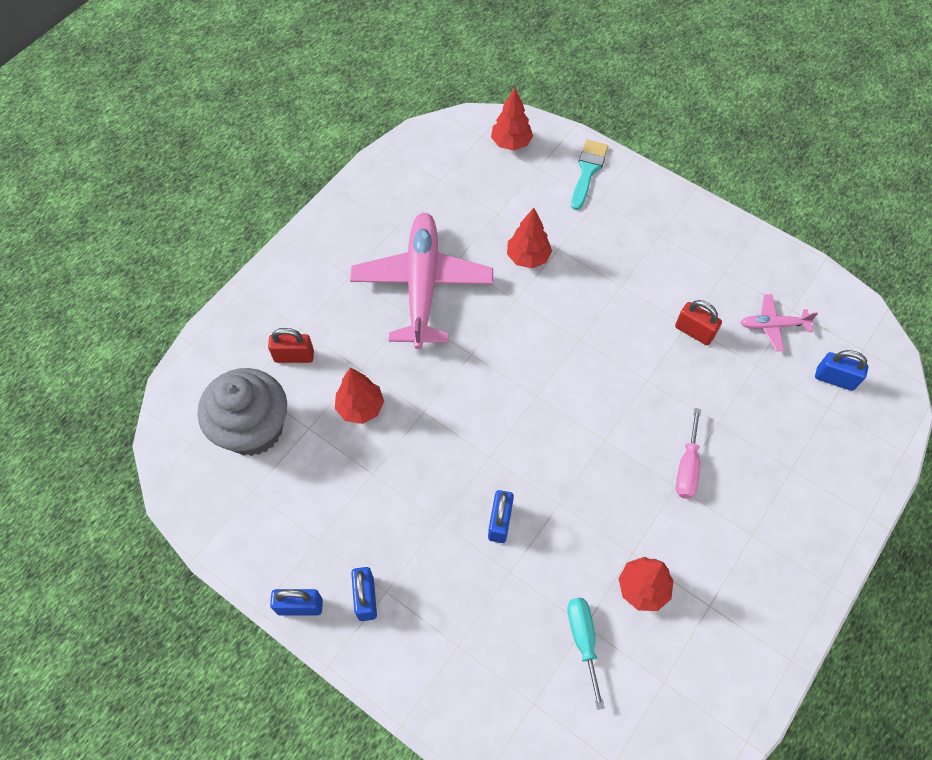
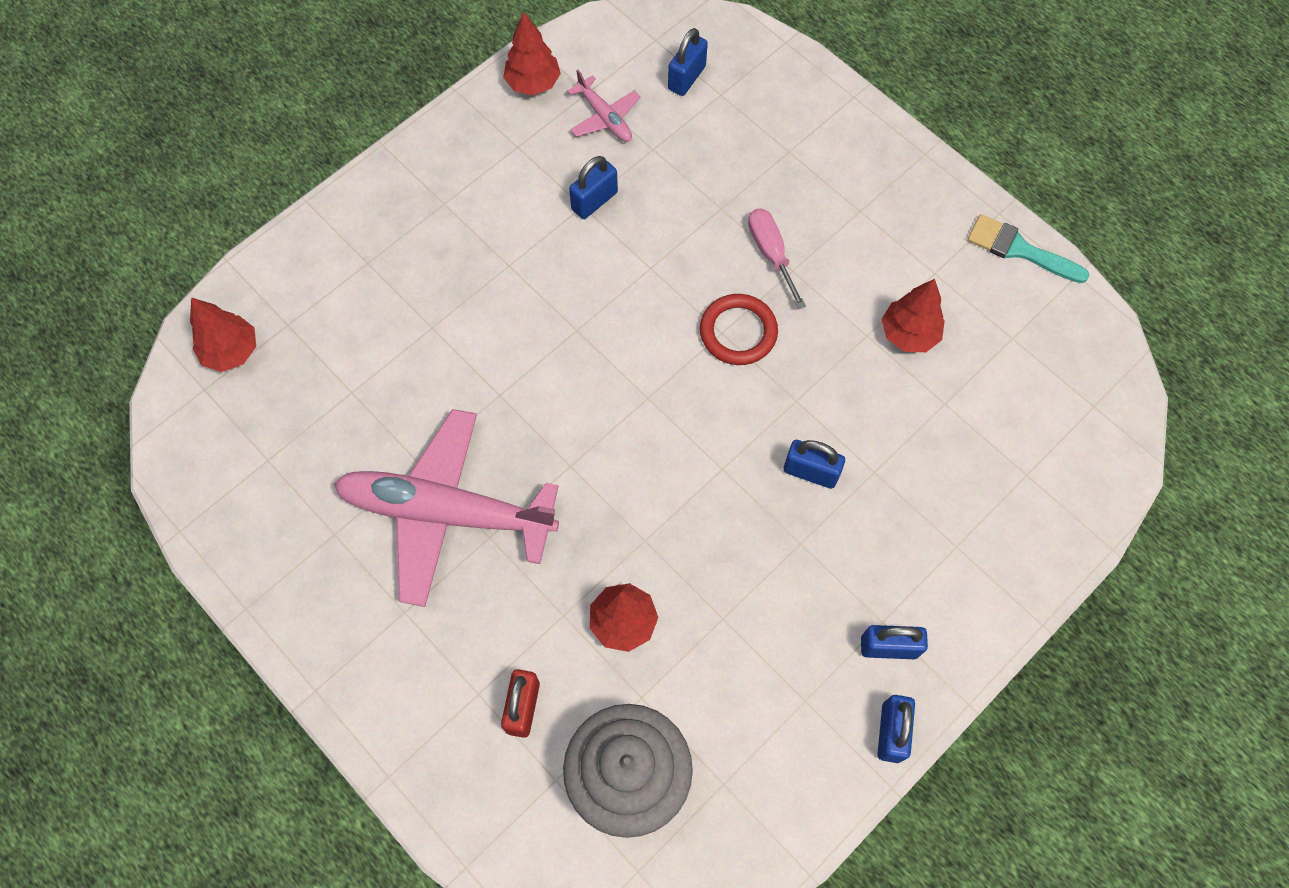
camera: 80 degrees left, 5 degrees up
(528, 257) = (436, 367): red tree -> red tree (533, 83)
(583, 640) = (961, 408): turquoise screwdriver -> none
(588, 171) = (313, 263): turquoise brush -> turquoise brush (1019, 250)
(608, 452) = (738, 332): none -> red ring
(687, 467) = (771, 253): pink screwdriver -> pink screwdriver turned 135 degrees counterclockwise
(694, 331) = (594, 201): red padlock -> blue padlock
(773, 325) = (604, 117): pink plane -> pink plane turned 45 degrees counterclockwise

